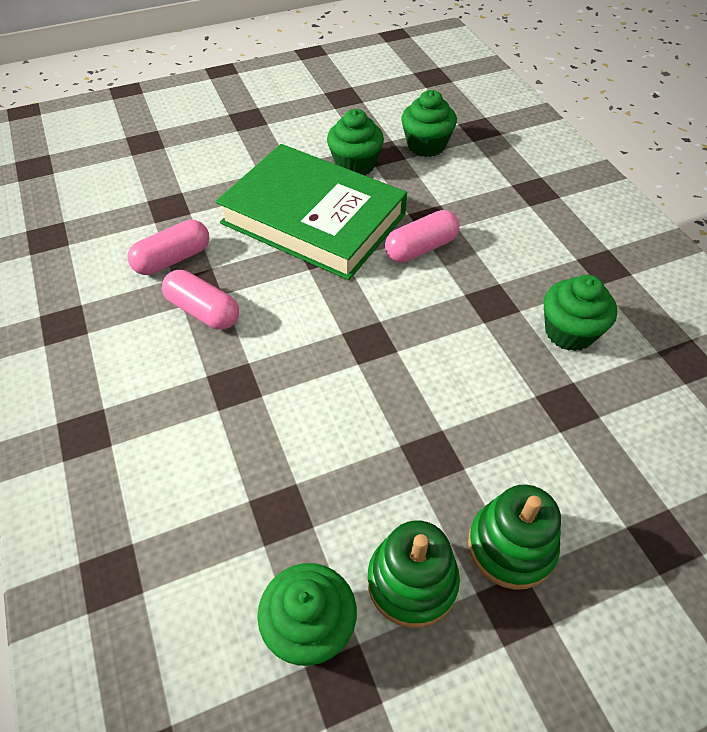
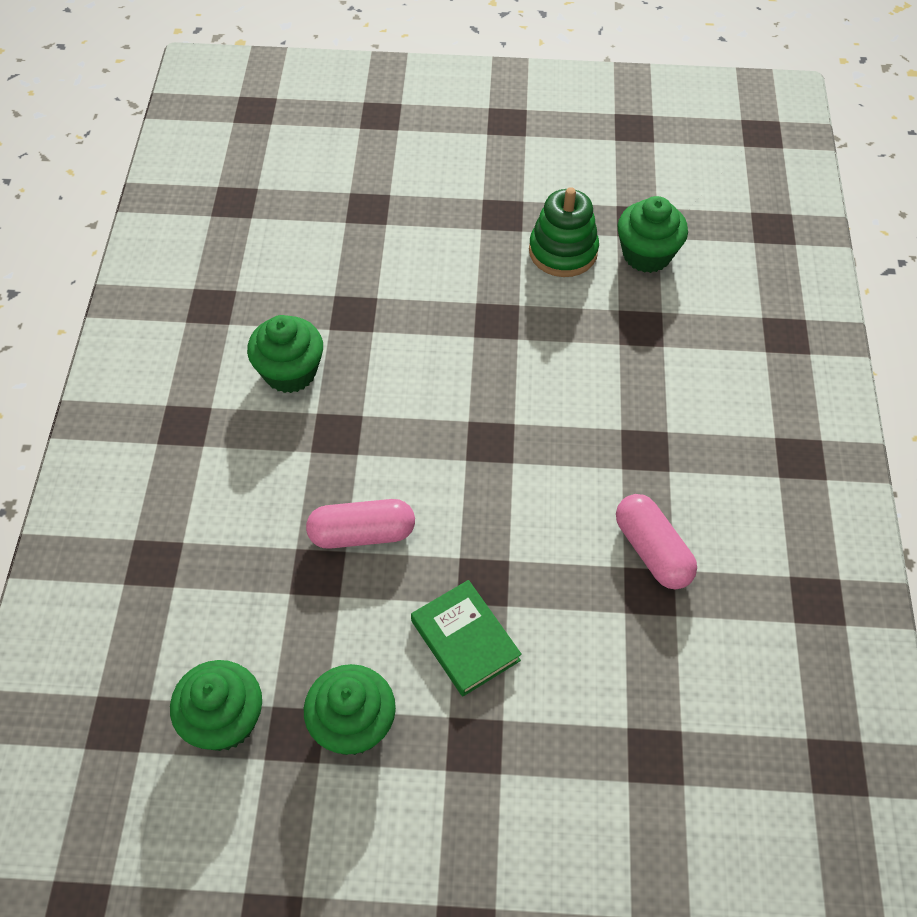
camera: 155 degrees left, 5 degrees up
(173, 259) = (670, 647): pink capsule -> none
(313, 218) = (465, 640): green book -> green book, size x0.44
(511, 546) = (478, 244): green stacking toy -> none

